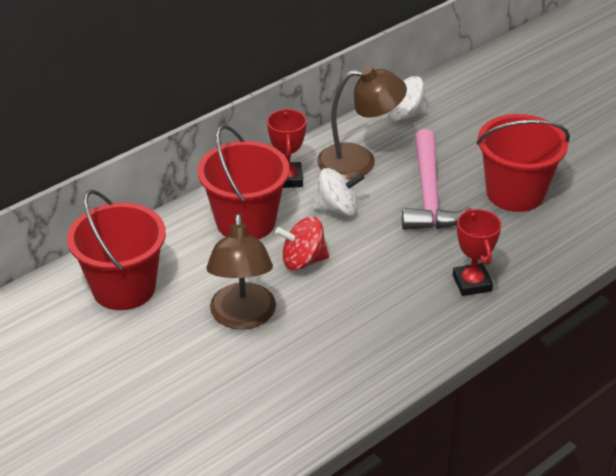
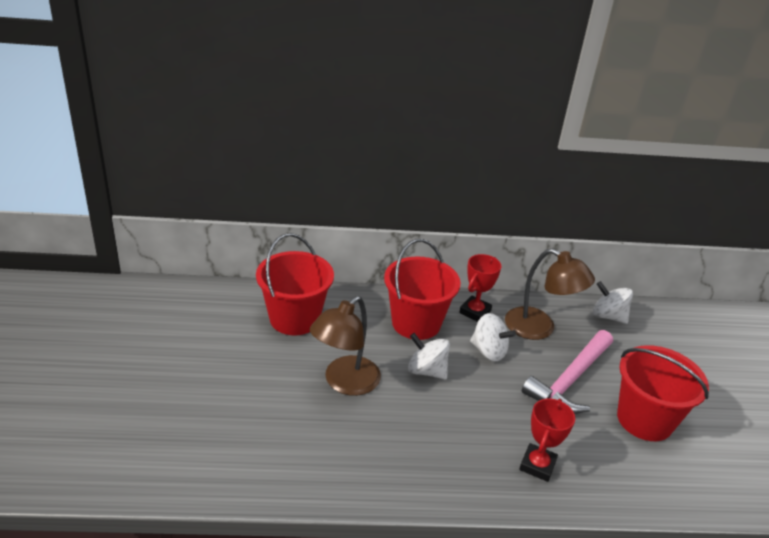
camera: 35 degrees right, 5 degrees down
(303, 261) = (426, 371): red spinning top -> white spinning top

